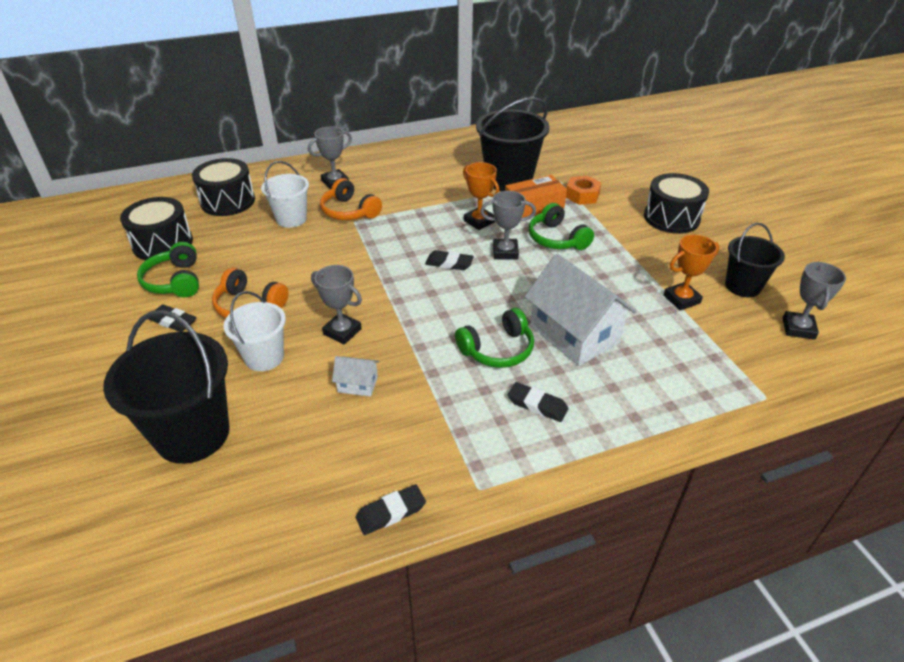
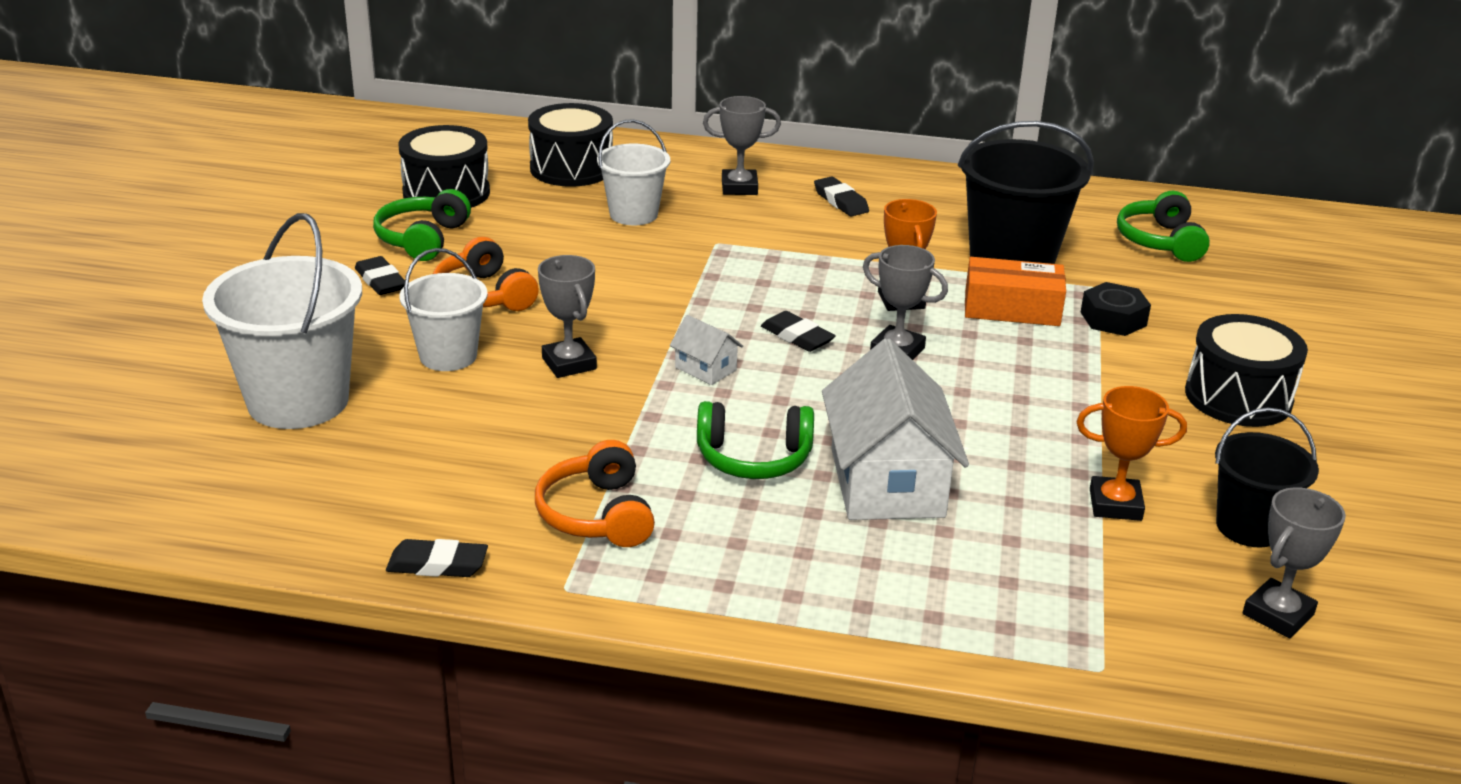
camera: 30 degrees right, 10 degrees down
(193, 434) = (298, 401): black bucket -> white bucket
(349, 211) = (722, 229): orange headphones -> orange headphones (597, 514)
(357, 384) = (530, 426): white house -> white house (705, 369)
(537, 405) = (738, 538): black eraser -> black eraser (840, 201)
(556, 239) = (999, 361): green headphones -> green headphones (1160, 241)
(582, 195) = (1113, 319): orange nut -> black nut

